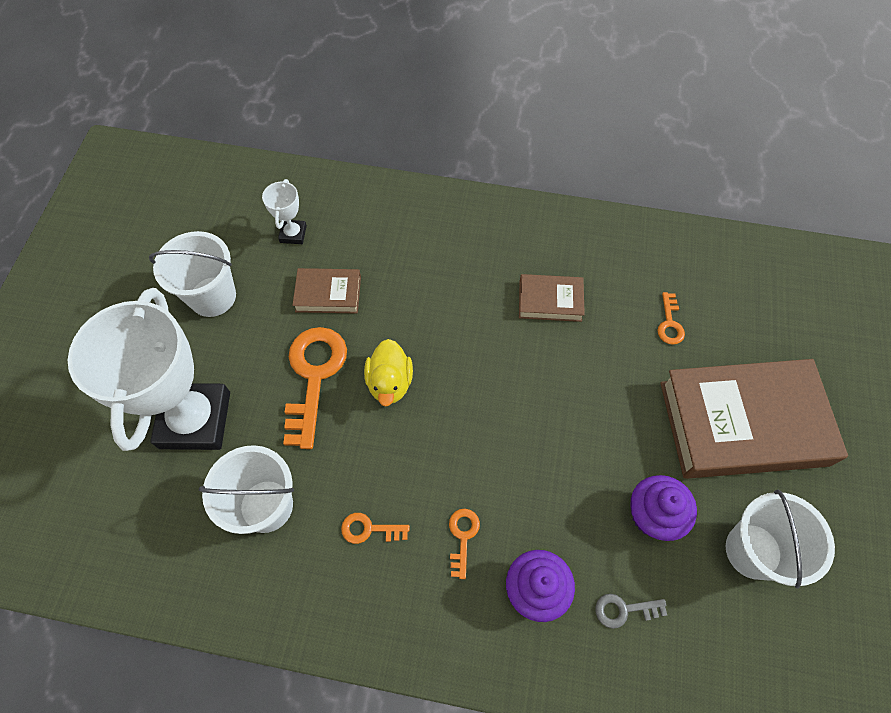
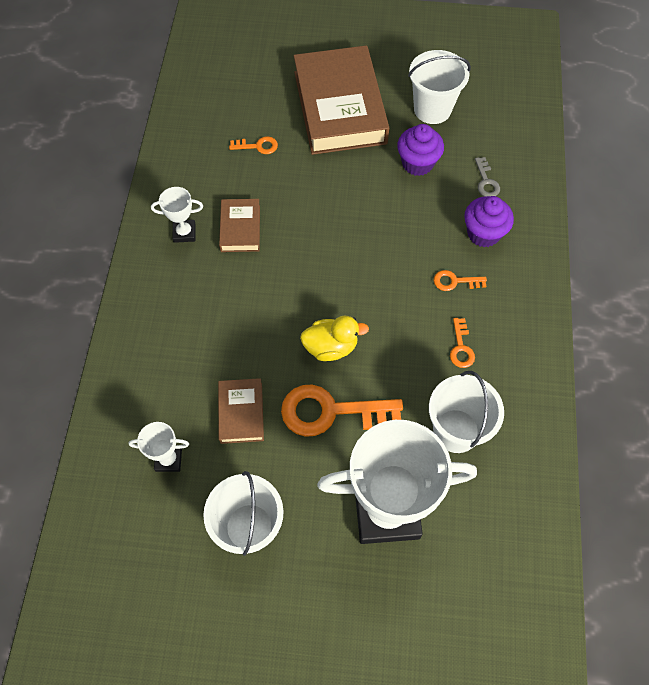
camera: 95 degrees left, 0 degrees up
(545, 248) = (184, 233): none -> white trophy

